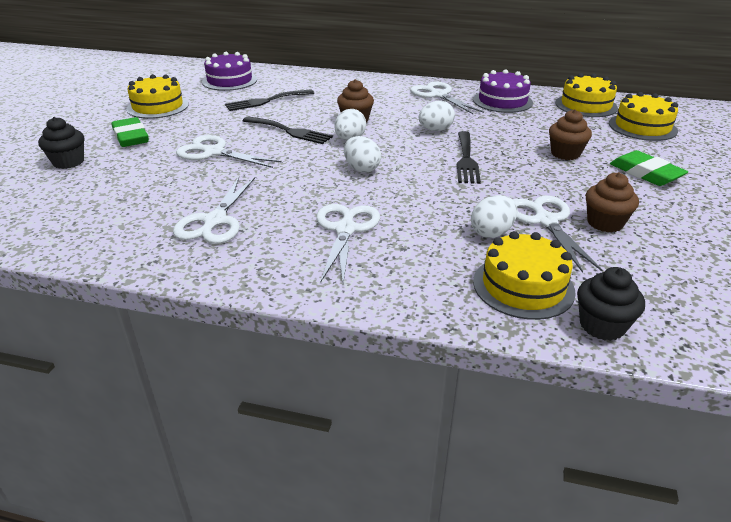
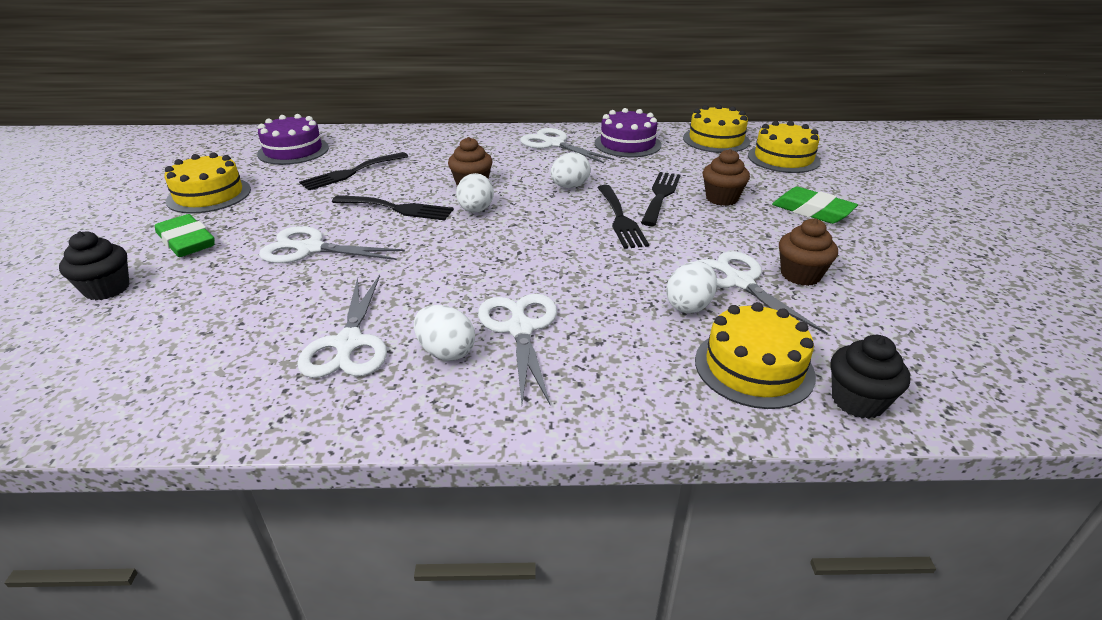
camera: 15 degrees left, 0 degrees up
(361, 169) = (506, 246): white egg -> white egg (446, 352)
(511, 145) = (660, 196): none -> black fork

